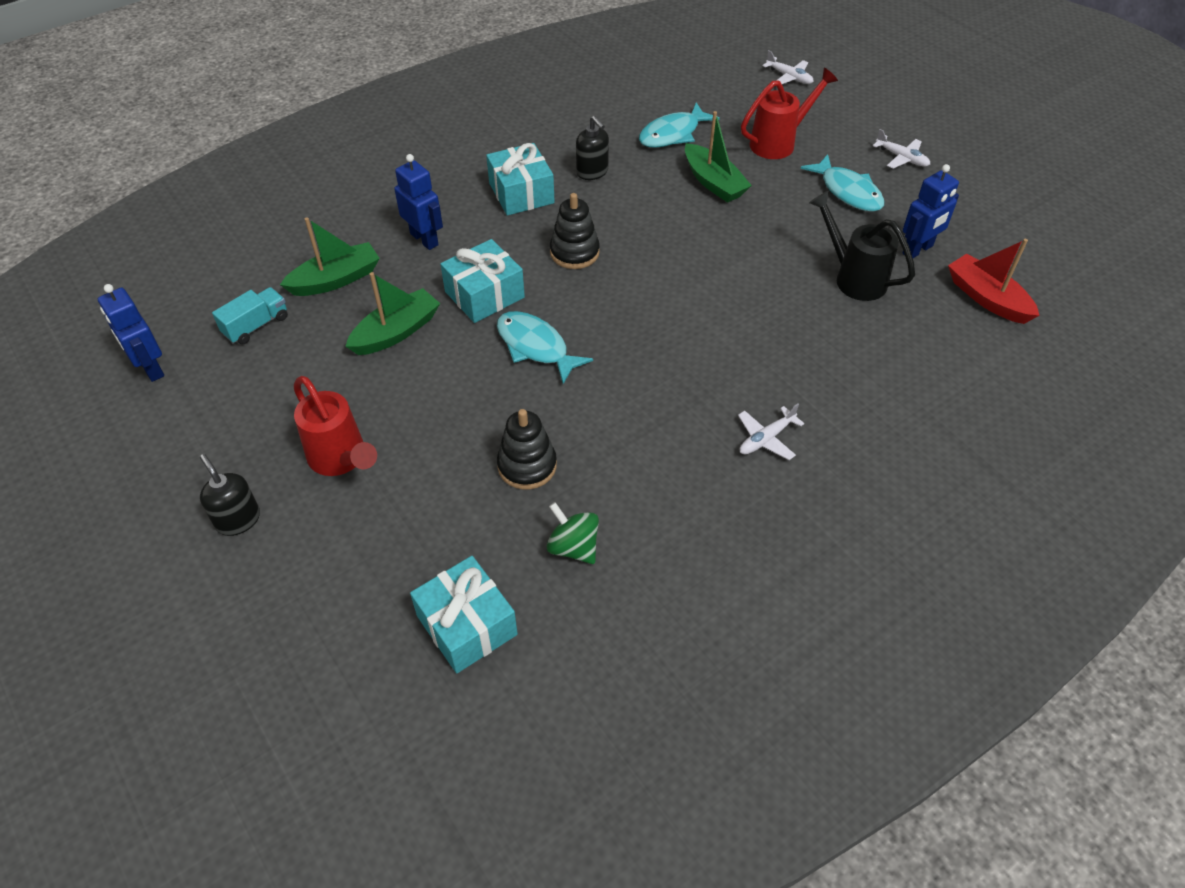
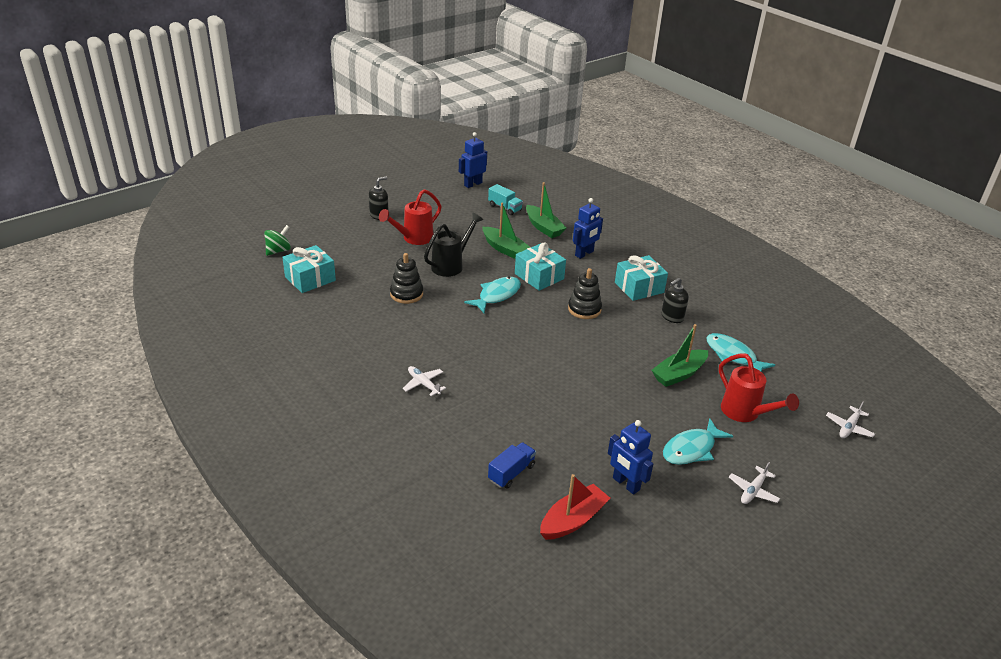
camera: 85 degrees right, 15 degrees down
(573, 547) = (351, 310): green spinning top -> green spinning top (278, 251)
(853, 277) = (584, 441): black watering can -> black watering can (451, 265)
(926, 347) = (511, 473): none -> blue truck

